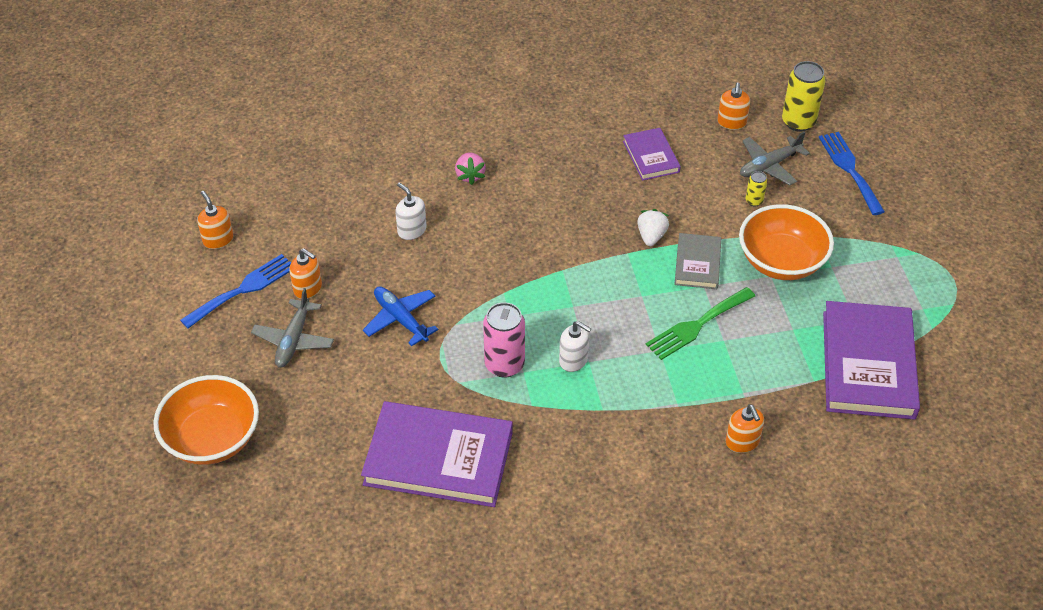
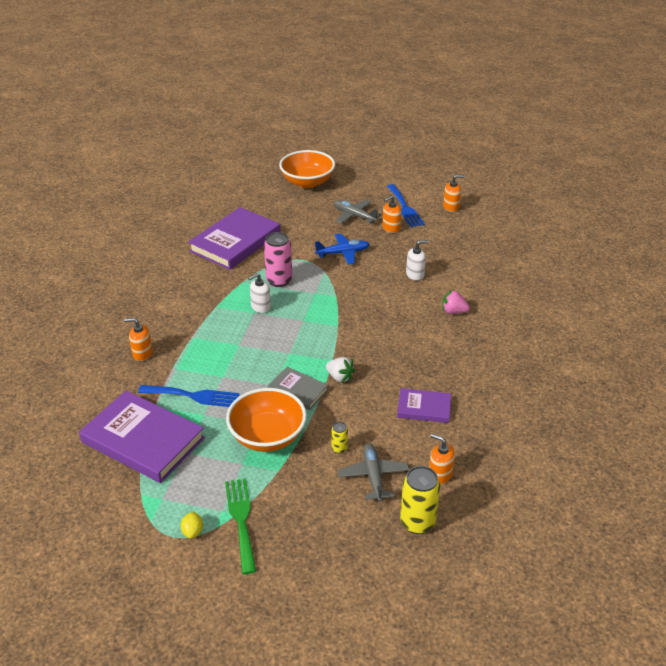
camera: 115 degrees right, 10 degrees down
(697, 325) = (244, 369): green fork -> green fork (241, 520)
(849, 169) = (337, 530): blue fork -> blue fork (193, 396)
(936, 267) = (193, 531): none -> yellow lemon

